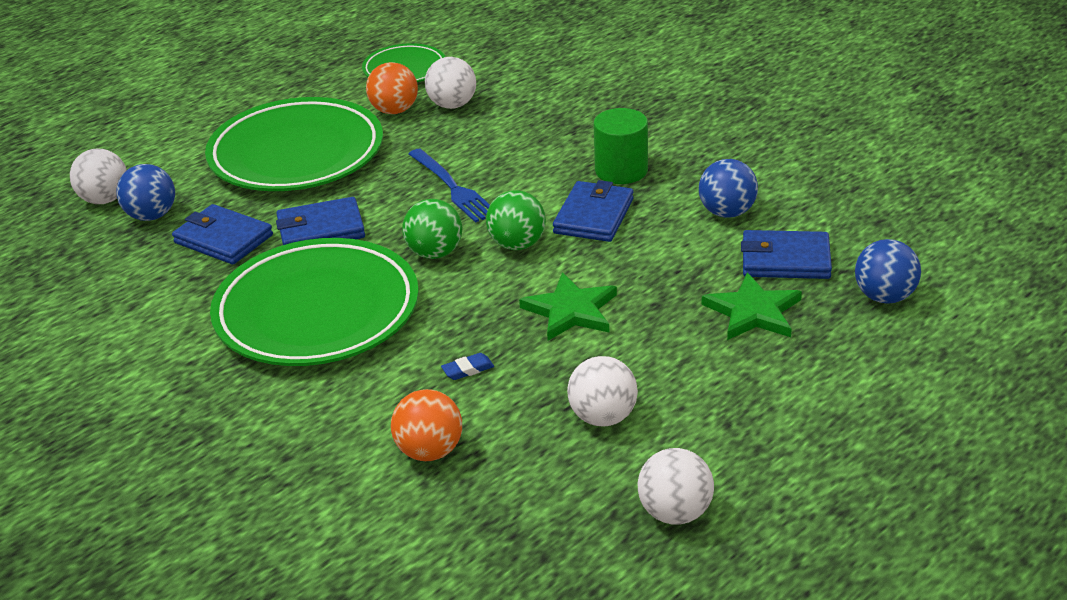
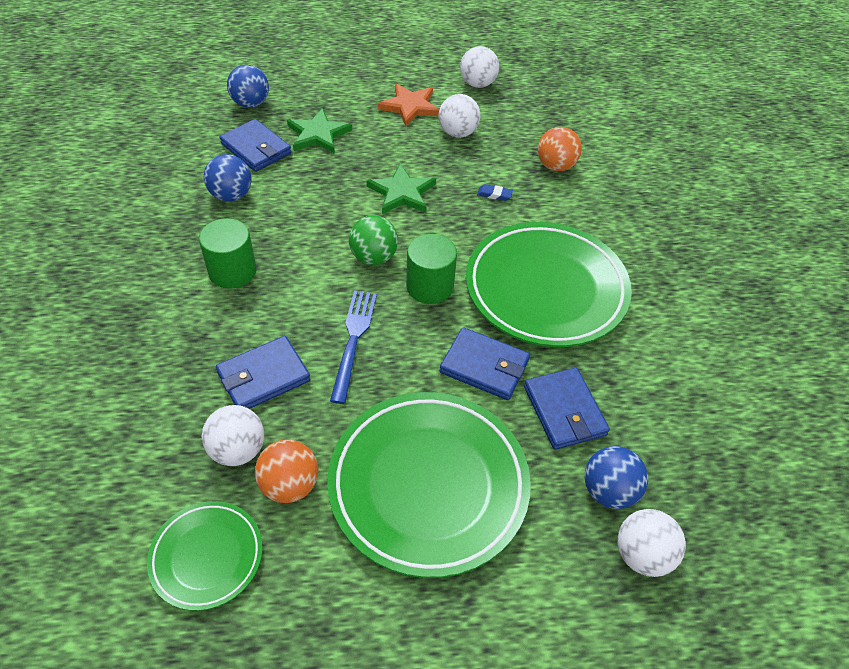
camera: 145 degrees left, 15 degrees up
(435, 253) = (429, 286): green ball -> green cylinder
(593, 216) = (303, 246): blue wallet -> blue wallet (264, 377)
(710, 414) = (410, 106): none -> orange star

